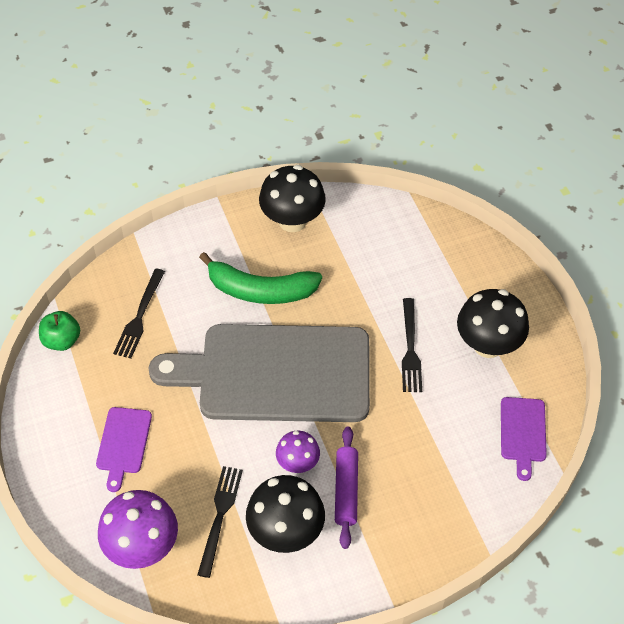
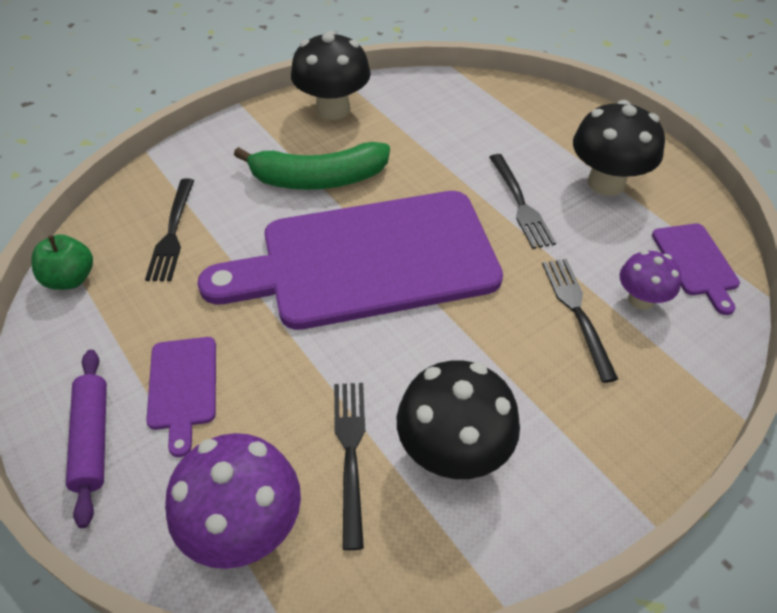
camera: 15 degrees left, 5 degrees down
(276, 373) = (368, 260): grey cutting board -> purple cutting board
(298, 463) = (435, 358): purple mushroom -> purple mushroom (640, 300)
(346, 490) = (513, 377): purple rolling pin -> purple rolling pin (92, 439)
(412, 451) = (576, 311): none -> black fork

